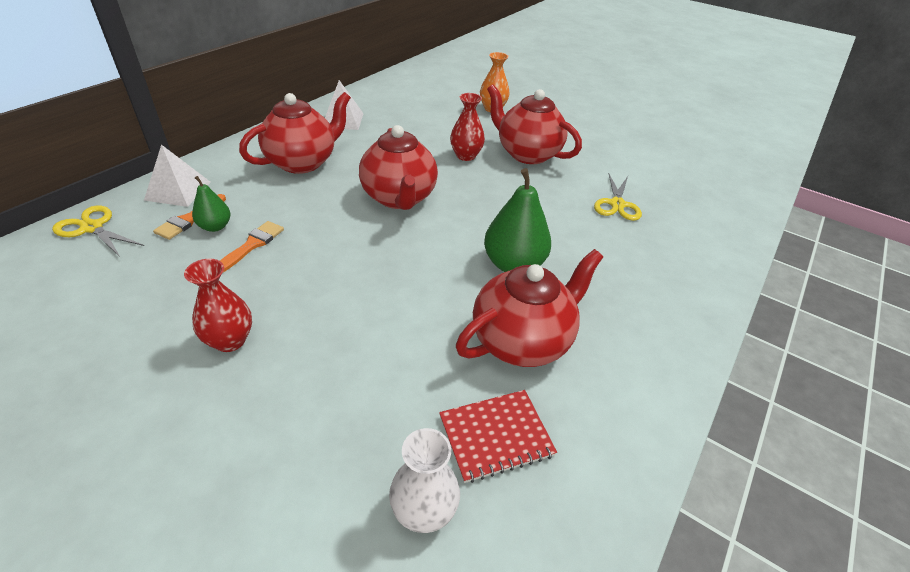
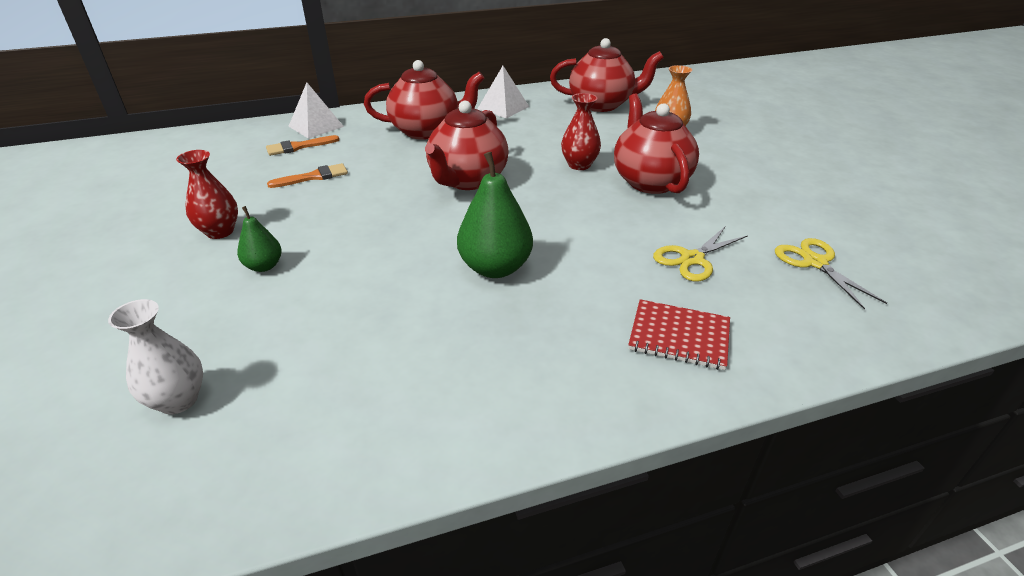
camera: 40 degrees right, 5 degrees down
(92, 228) = (239, 134): yellow scissors -> yellow scissors (815, 262)
(215, 226) = (307, 157): green pear -> green pear (264, 266)
(496, 436) = (292, 384): red notebook -> red notebook (679, 336)
(522, 340) = (415, 329): red teapot -> red teapot (602, 105)

